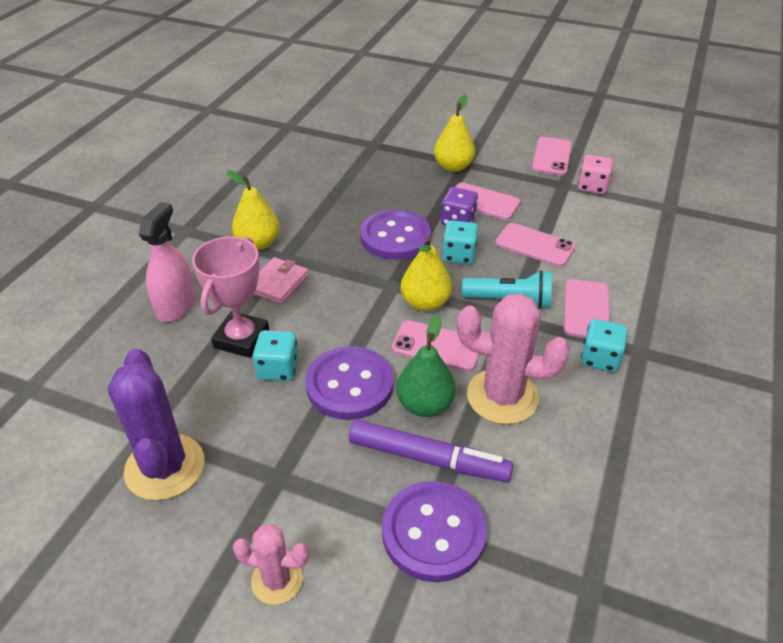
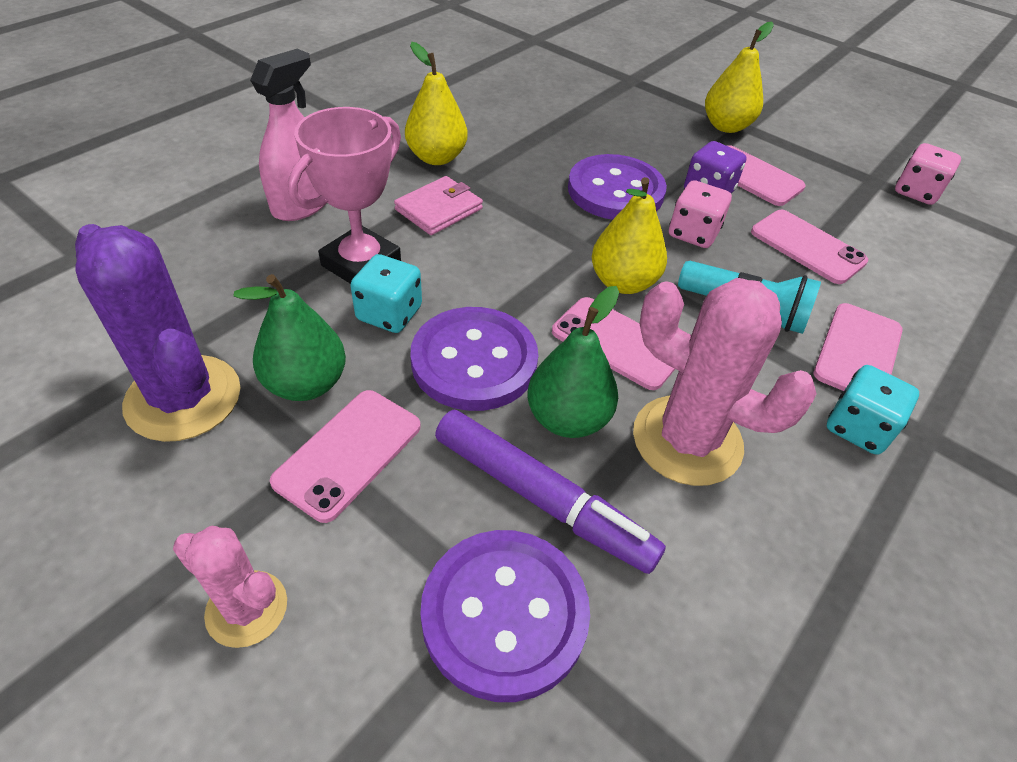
camera: 15 degrees right, 5 degrees up
(165, 467) = (183, 398): purple cactus -> purple cactus turned 45 degrees counterclockwise
(244, 433) = (306, 384): none -> green pear
(458, 255) = (693, 233): turquoise dice -> pink dice
(552, 156) = (869, 143): pink phone -> pink phone (349, 453)

